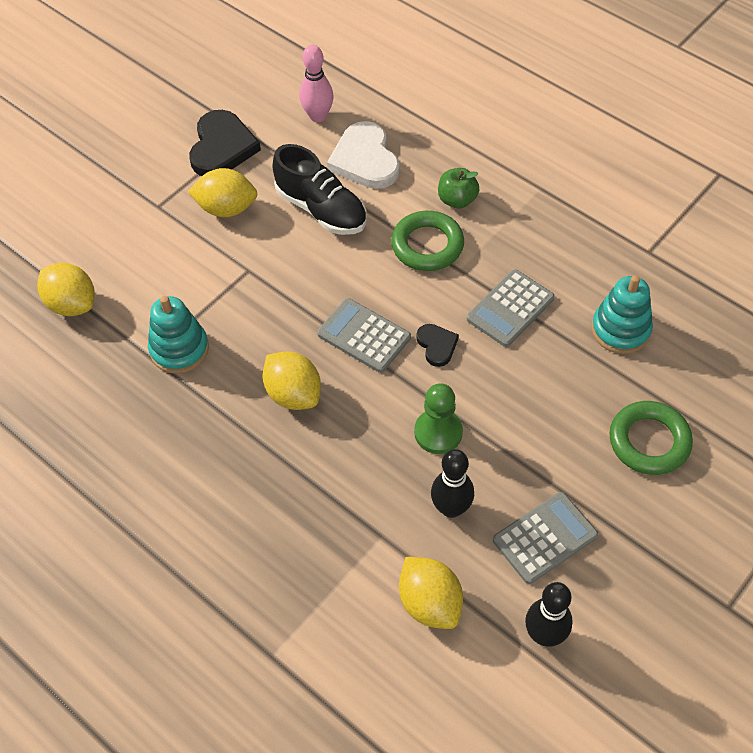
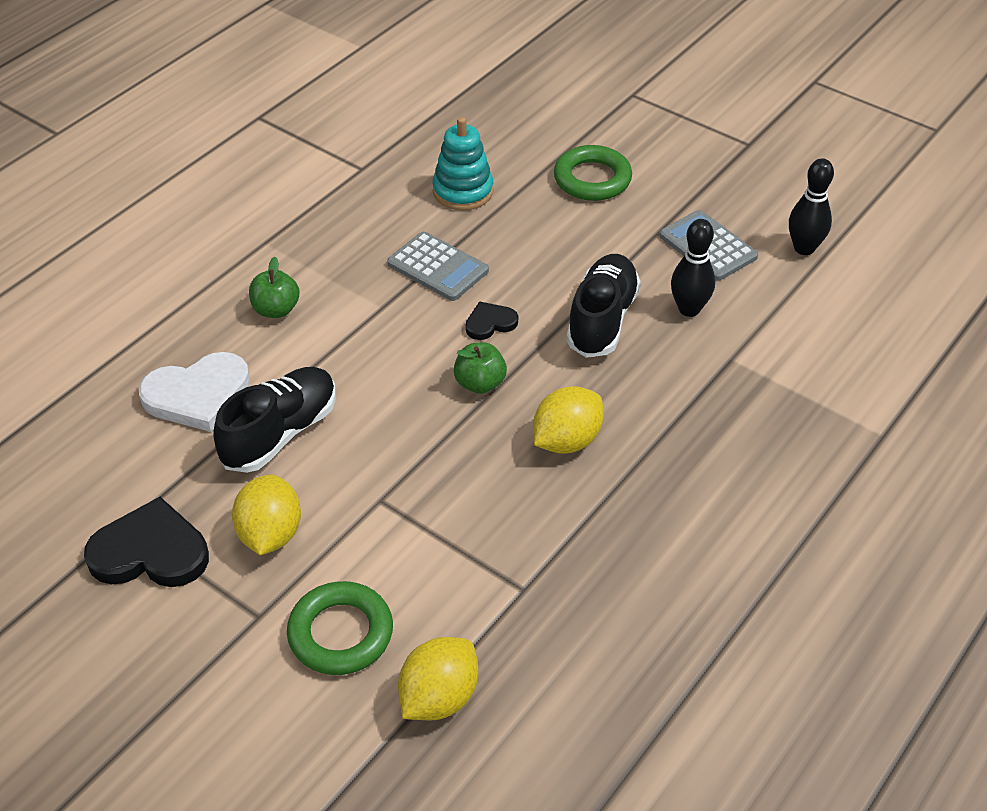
camera: 95 degrees left, 10 degrees down
(179, 349) = (509, 559): turquoise stacking toy -> none
(318, 116) = (107, 448): pink bowling pin -> none
(364, 336) = (480, 383): grey calculator -> green apple
(427, 245) = (345, 334): green ring -> green ring (340, 633)
(430, 603) = (794, 322): yellow lemon -> none
(438, 432) = (602, 320): green pawn -> black shoe

